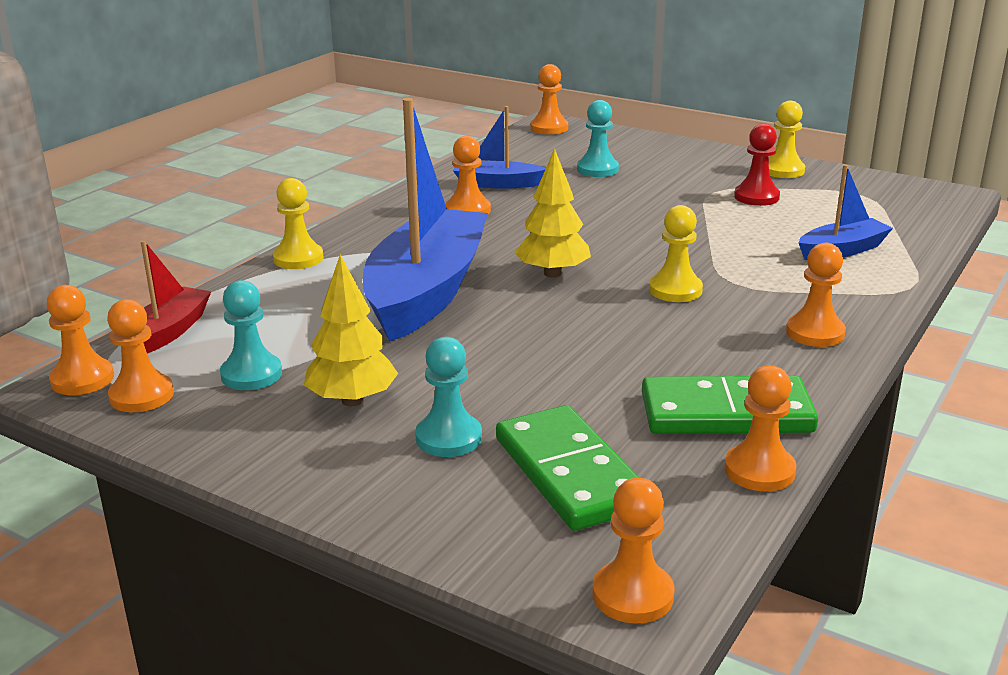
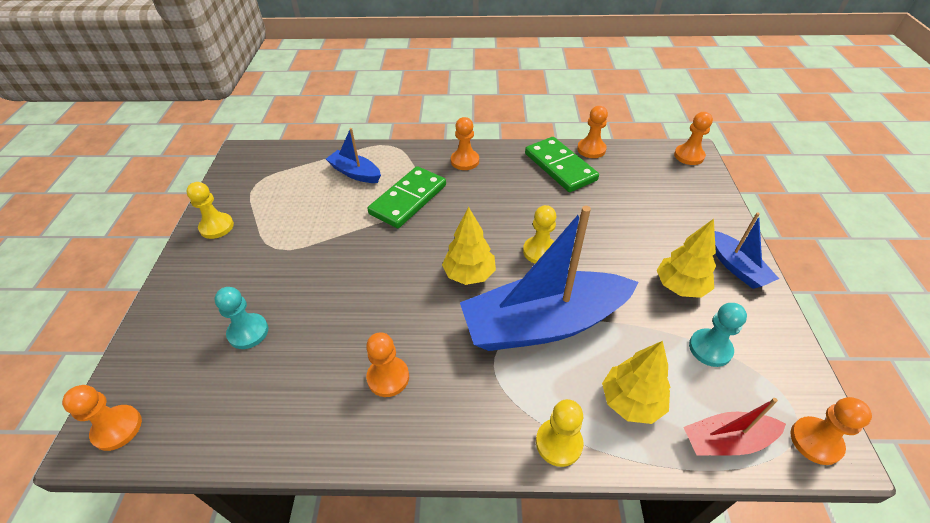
camera: 120 degrees left, 20 degrees up
(141, 395) = (785, 388): orange pawn -> none
(276, 303) = (631, 401): none -> yellow tree
(449, 438) = (666, 236): turquoise pawn -> none
(497, 184) = (314, 389): blue boat -> blue boat (736, 267)
(570, 473) = (646, 192): green domino -> green domino (408, 199)
(675, 290) = (453, 216): yellow pawn -> yellow pawn (540, 251)
(756, 197) = (280, 225): red pawn -> none

